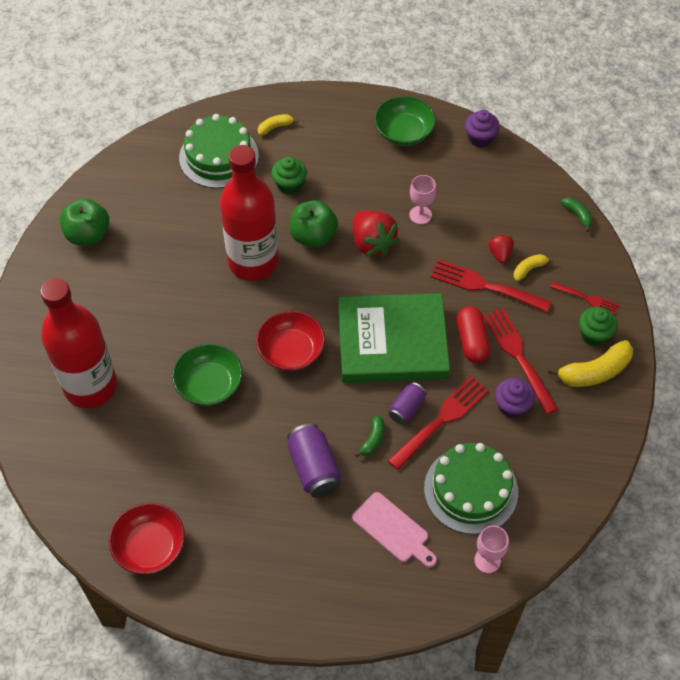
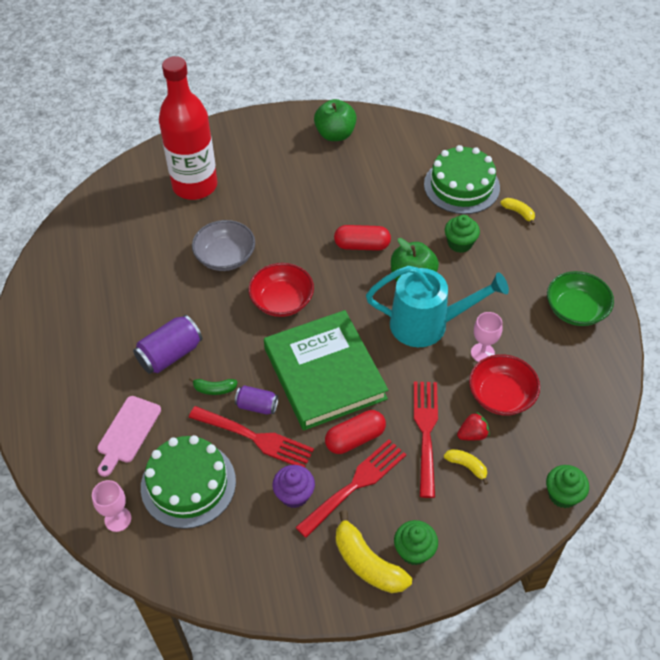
camera: 70 degrees right, 5 degrees down
(150, 547) = (65, 270): red bowl -> red bowl (501, 395)
(209, 385) = (225, 257): green bowl -> grey bowl
(253, 262) = (362, 245): red bottle -> red capsule
(372, 243) = (428, 324): red strawberry -> turquoise watering can
(480, 138) = (610, 376): purple cupcake -> none
(577, 215) = (563, 495): green banana -> green cupcake
(587, 298) = (457, 532): red fork -> none

